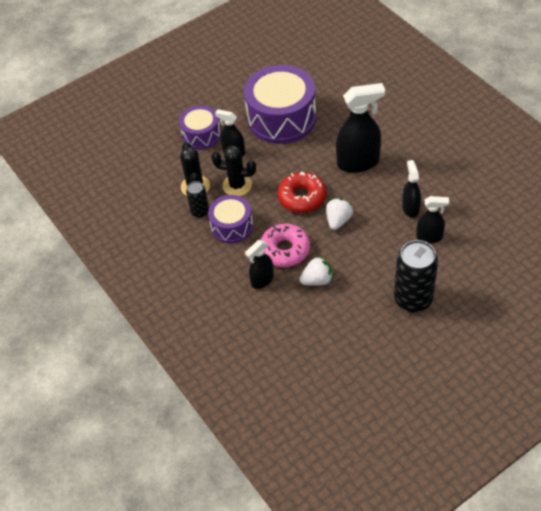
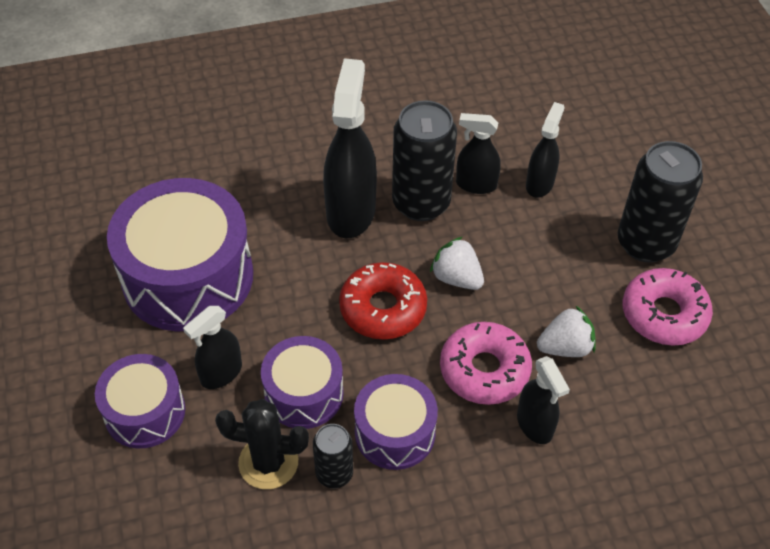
camera: 75 degrees left, 0 degrees up
(237, 185) = (304, 393): black cactus -> purple drum
(317, 280) = (565, 347): white strawberry -> white strawberry turned 75 degrees clockwise
(364, 320) = (664, 314): none -> pink donut
(382, 189) = (421, 203): none -> black can

